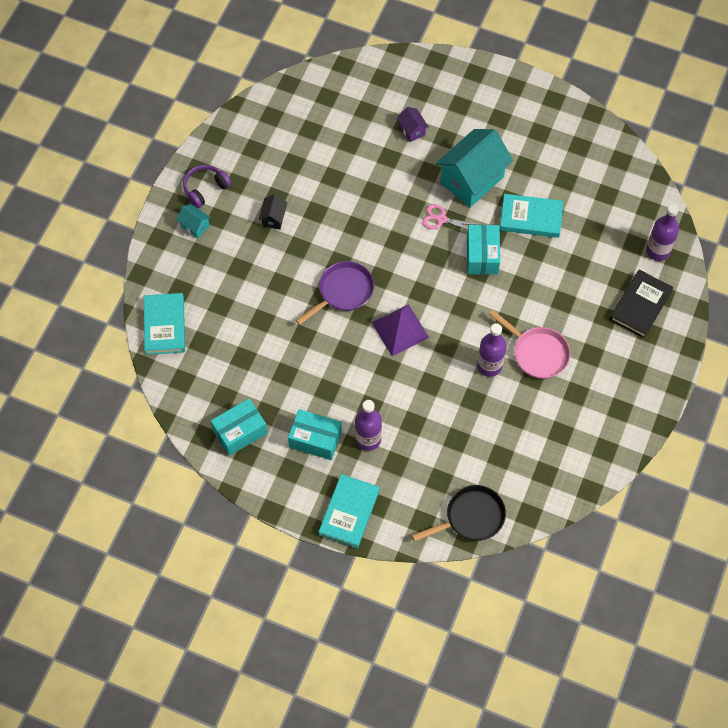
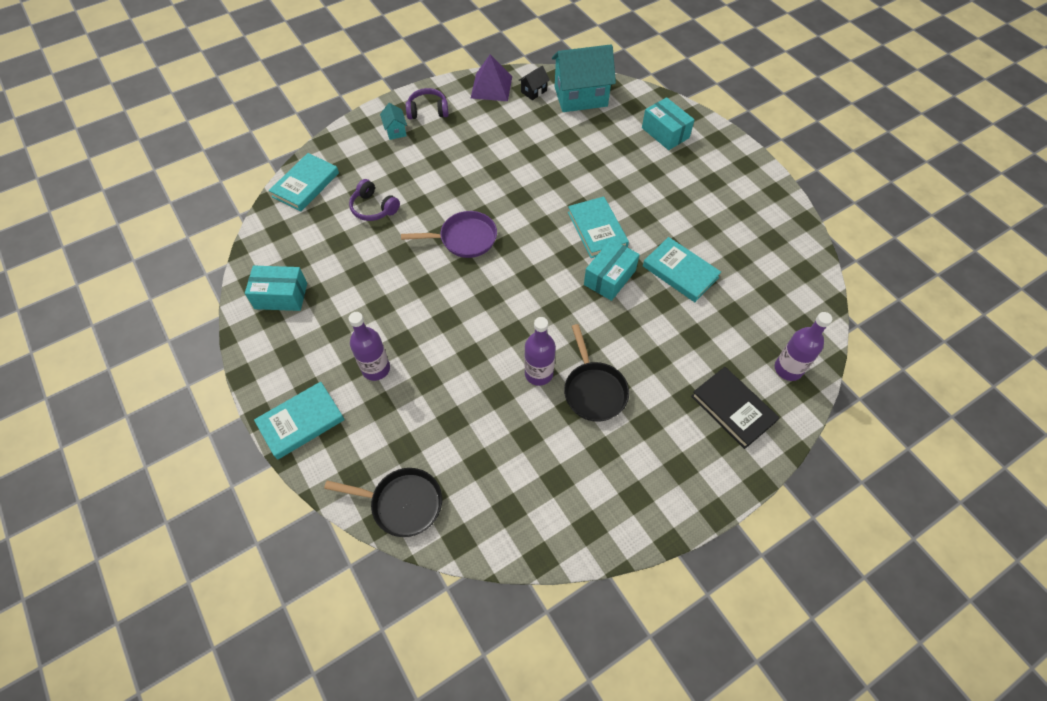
camera: 35 degrees right, 5 degrees down
(244, 311) = (374, 208): none -> purple headphones
(273, 218) = (459, 156): black house -> black house (533, 91)
(315, 439) = (333, 340): turquoise box -> turquoise box (665, 133)
(400, 330) = (485, 295): purple pyramid -> purple pyramid (491, 87)
(412, 130) = (628, 153): purple house -> none
(441, 219) = (597, 230): pink scissors -> turquoise book
(472, 180) = (649, 214): turquoise house -> turquoise house (580, 96)
(537, 353) = (594, 390): pink pan -> black pan
(640, 305) = (733, 409): black book -> black book turned 75 degrees clockwise

